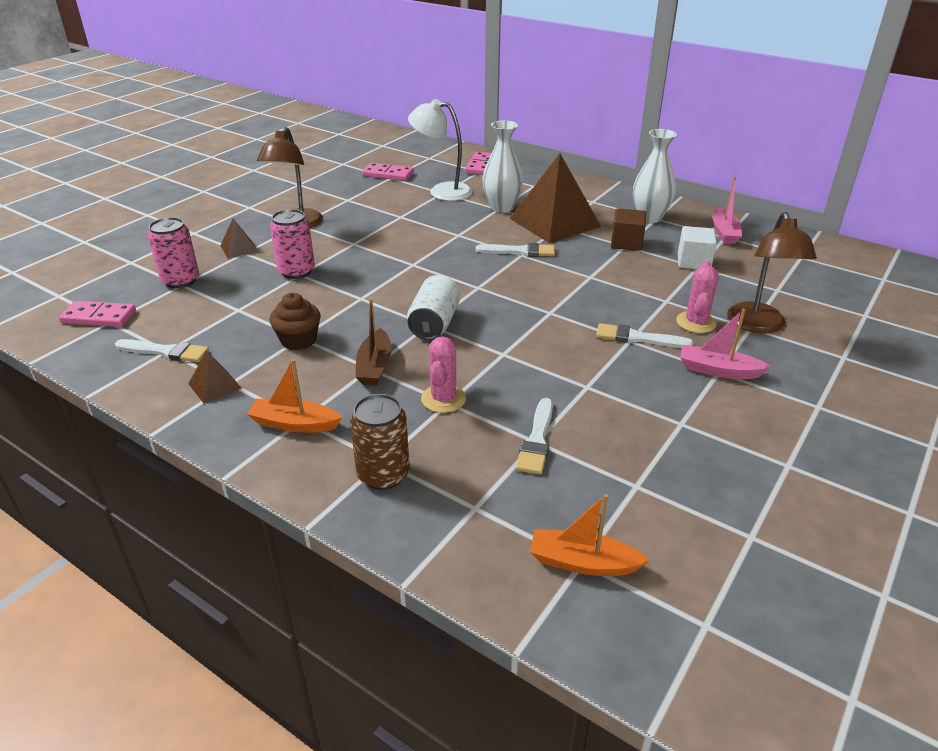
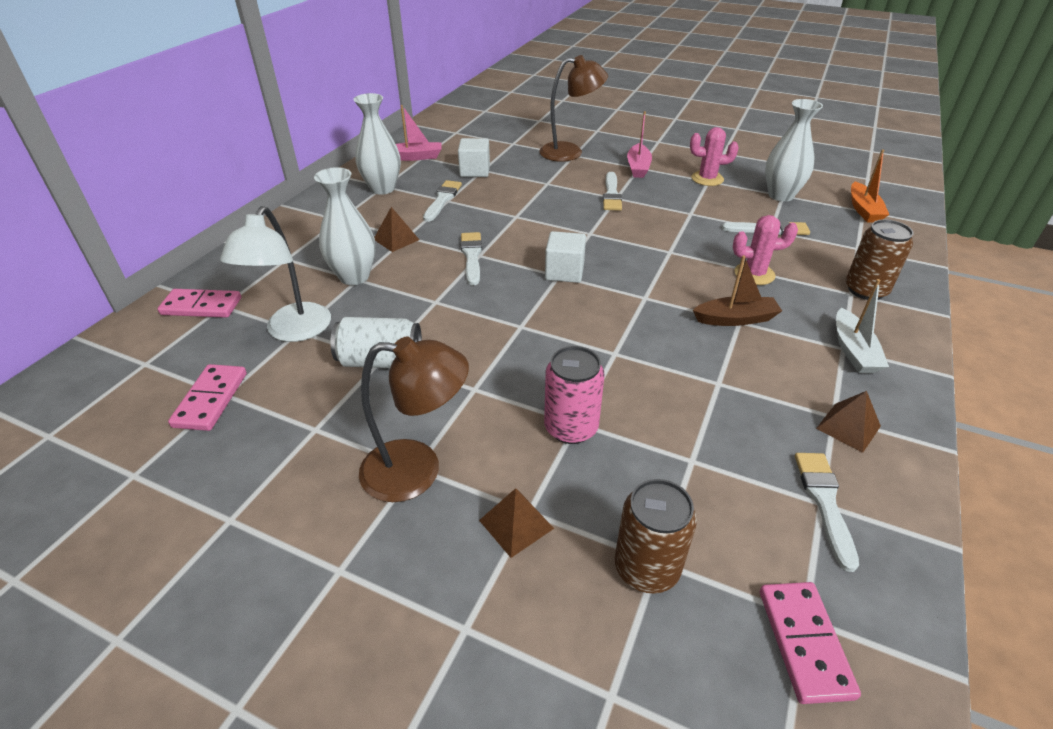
camera: 100 degrees left, 5 degrees up
(180, 280) = (646, 568): pink can -> brown can
(294, 424) = (853, 351): orange boat -> white boat
(298, 340) = (725, 383): brown cupcake -> none
(434, 324) = (642, 293): white can -> white can (381, 361)
(482, 290) = (564, 272): none -> white cube
(554, 222) = (396, 239): brown pyramid -> brown pyramid, size x0.44
(626, 243) = (442, 200): brown cube -> white brush
(634, 482) = (781, 195): none -> white vase
(696, 322) = (576, 173): pink cactus -> pink cactus (707, 179)

